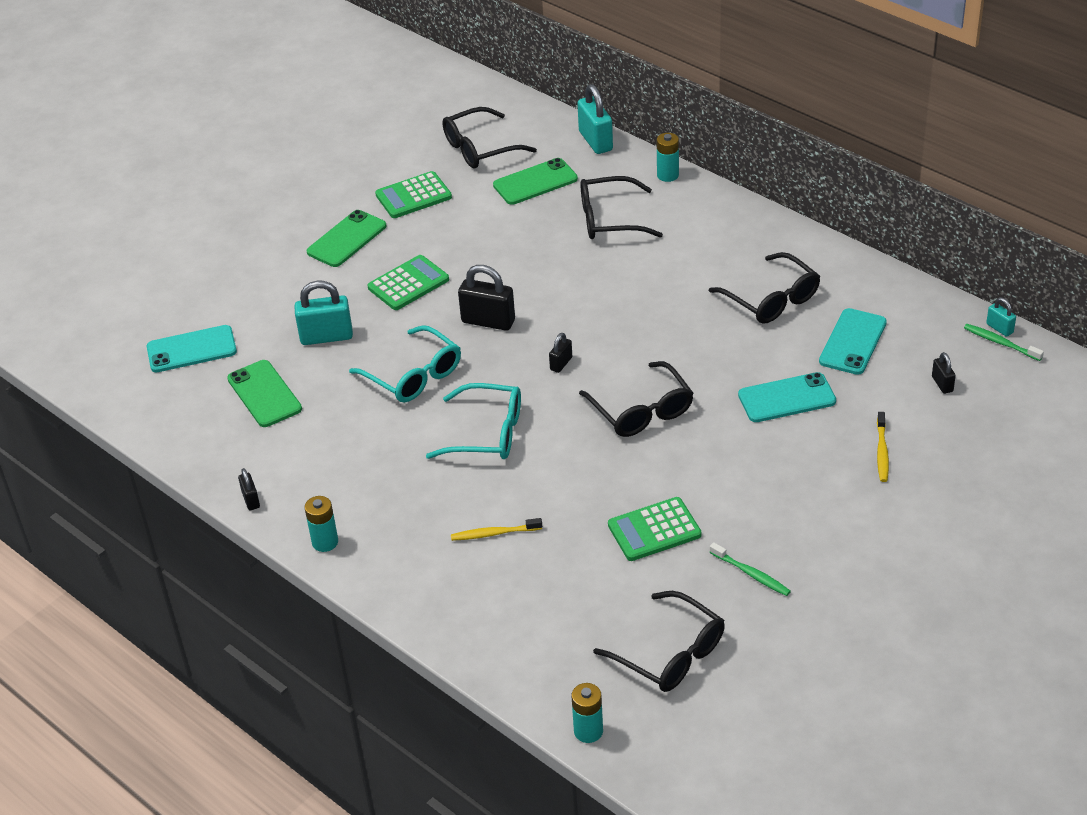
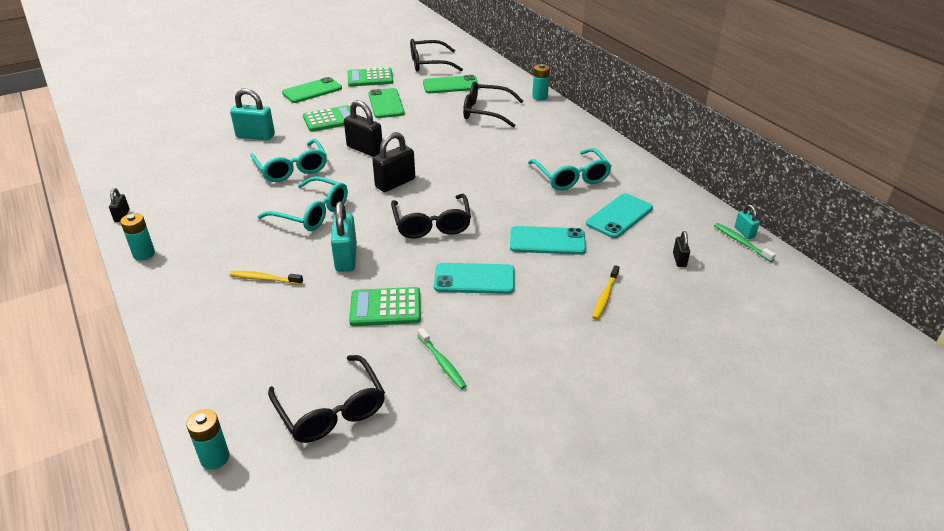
camera: 15 degrees right, 5 degrees down
(191, 349) = (169, 126): turquoise phone -> turquoise phone (474, 279)
(264, 394) = (189, 158): green phone -> green phone (386, 104)
(561, 363) = (395, 183): black padlock -> black padlock, size x1.91
(595, 141) = (504, 72): turquoise padlock -> turquoise padlock (346, 258)
(771, 299) = (571, 177): black glasses -> turquoise glasses

